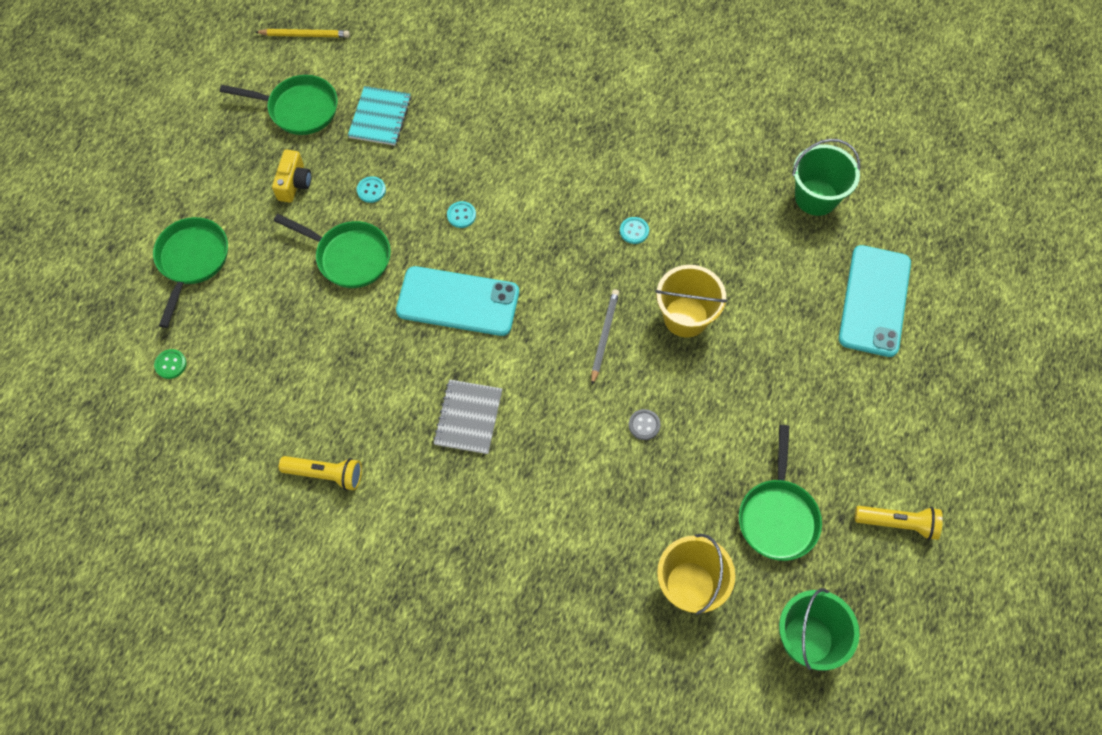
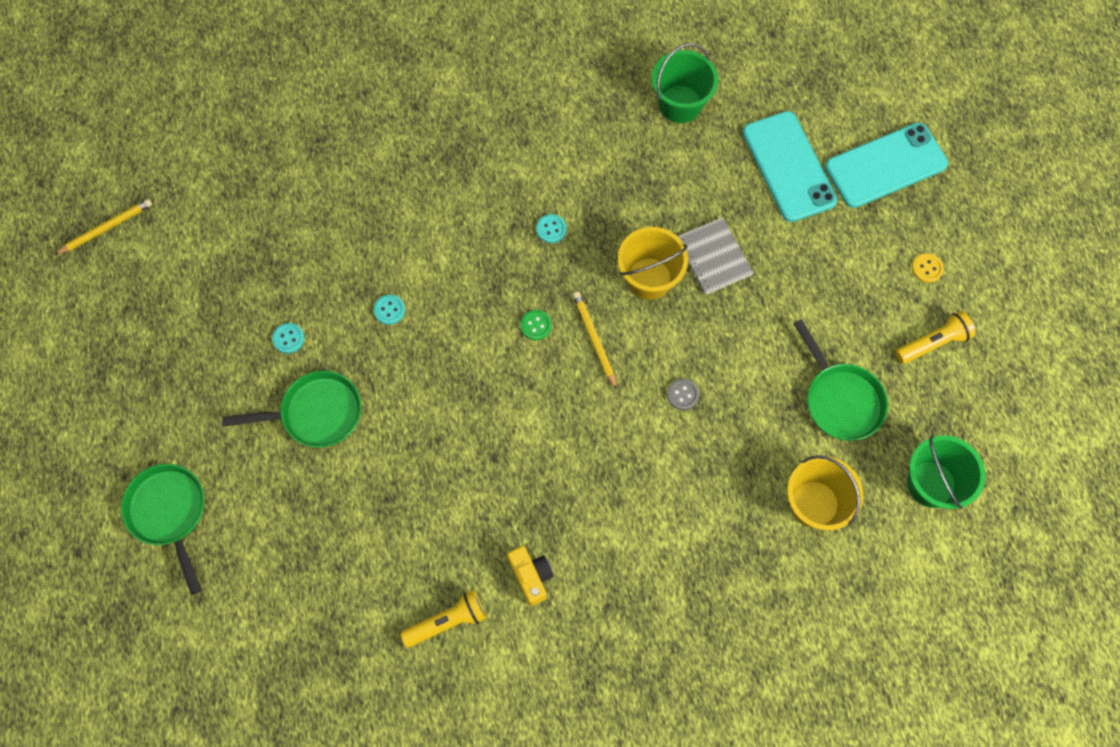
camera: 35 degrees left, 5 degrees up
(170, 364) = (227, 621): green button -> green button (536, 325)
(294, 183) = (210, 378): yellow camera -> yellow camera (531, 576)
(298, 109) = (157, 304): green pan -> none
(380, 117) = (243, 264): turquoise notebook -> none
(458, 301) = (446, 391): turquoise phone -> turquoise phone (885, 166)
(468, 417) = (532, 487): grey notebook -> grey notebook (713, 257)
(604, 336) = (594, 339): grey pencil -> yellow pencil
(939, 458) = (927, 268): none -> yellow button

